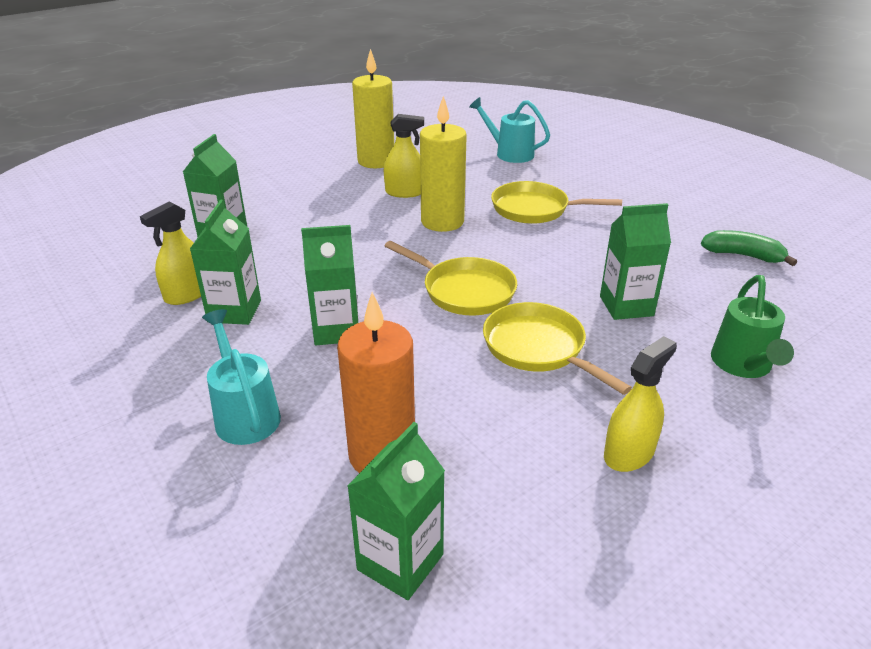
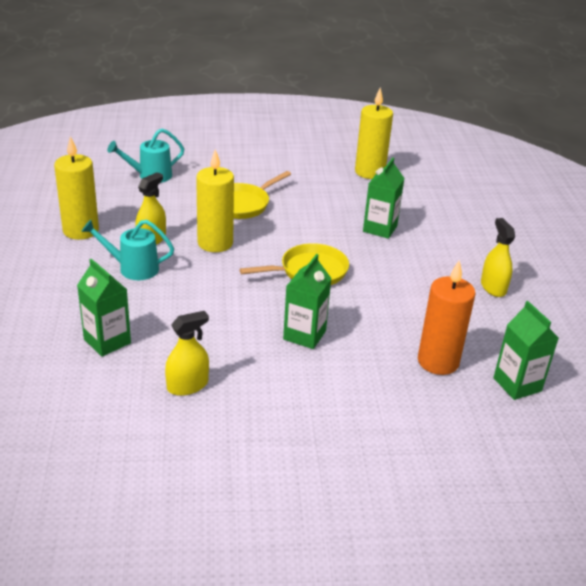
camera: 60 degrees left, 0 degrees up
(187, 294) = (187, 385): yellow spray bottle -> yellow spray bottle turned 105 degrees counterclockwise
(234, 311) = (236, 370): green carton -> none
(245, 413) = (360, 400): turquoise watering can -> turquoise watering can (132, 268)
(538, 348) = (391, 273): yellow pan -> none
(743, 255) = (369, 172): green banana -> yellow candle
(743, 366) = (458, 225): green watering can -> none

